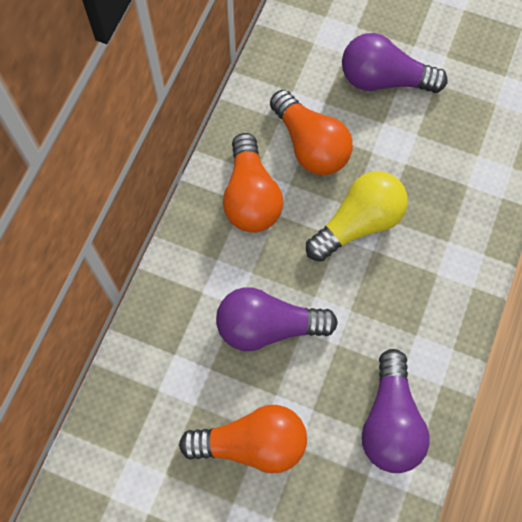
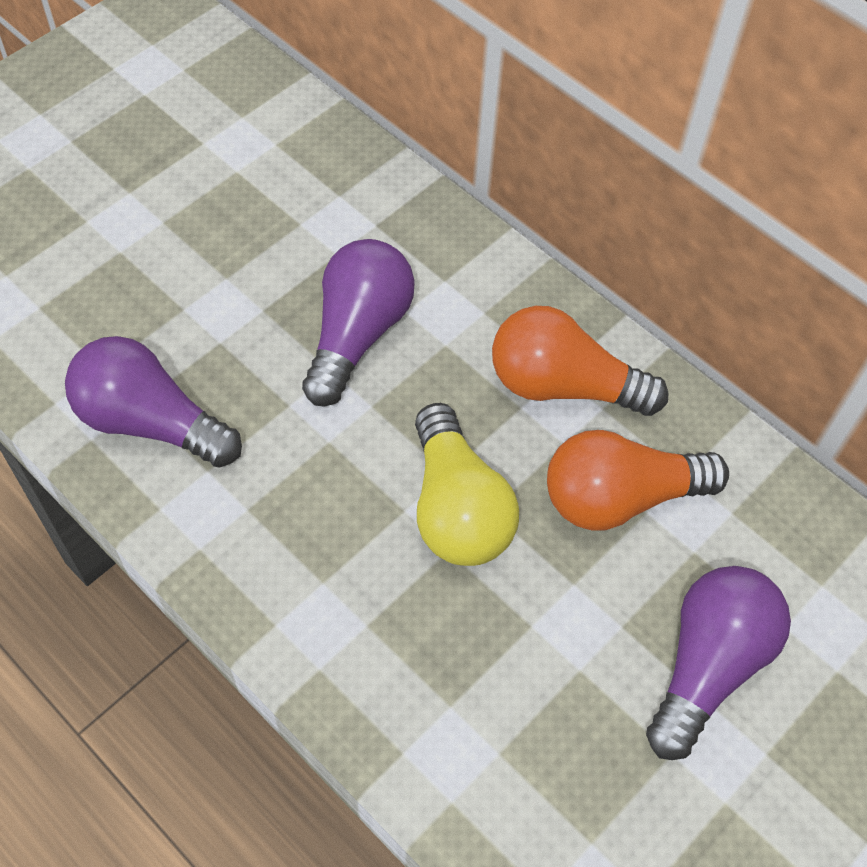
camera: 110 degrees right, 10 degrees down
(252, 443) = (218, 263): orange light bulb -> none

